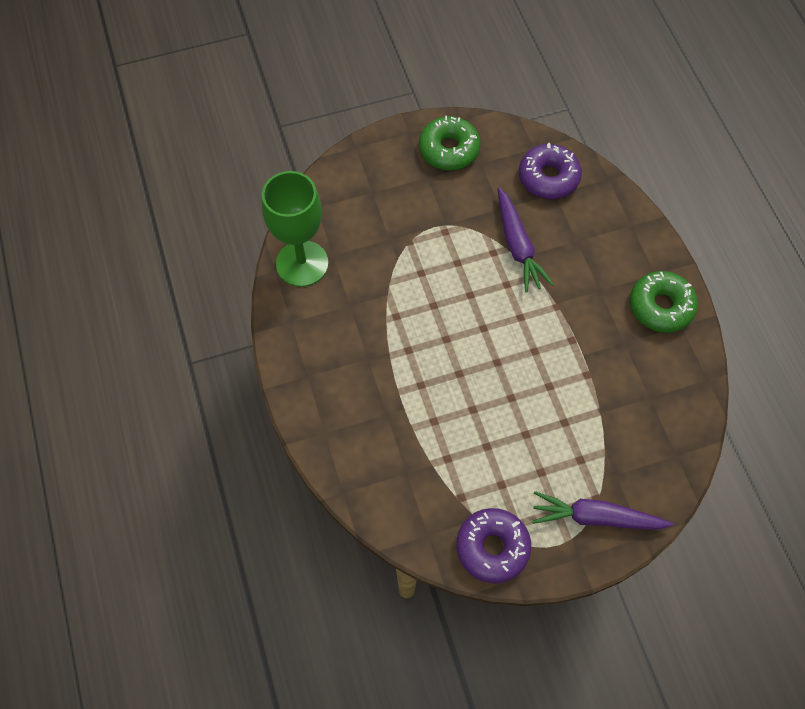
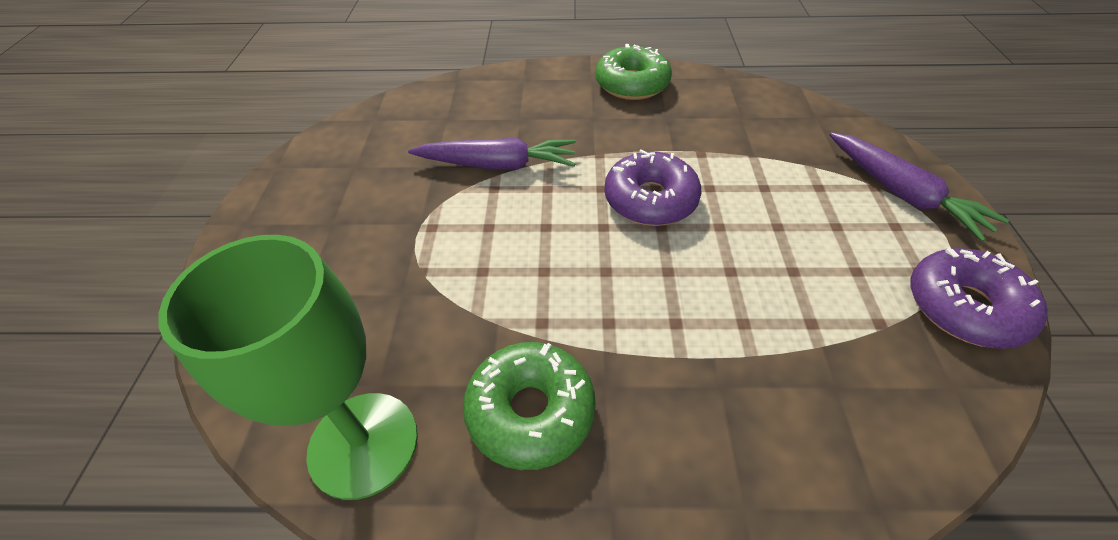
camera: 70 degrees left, 15 degrees down
(449, 149) = (309, 190): green donut -> green donut (530, 411)
(548, 177) = (422, 118): purple donut -> purple donut (650, 200)
(596, 517) = (901, 193): purple carrot -> purple carrot turned 60 degrees counterclockwise

